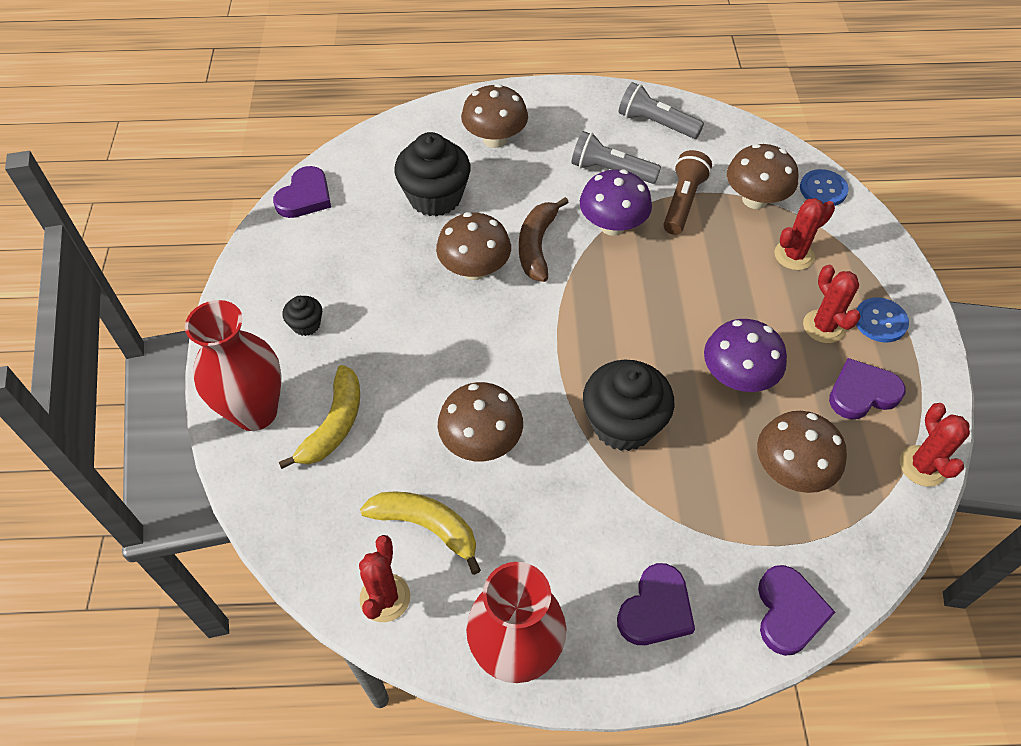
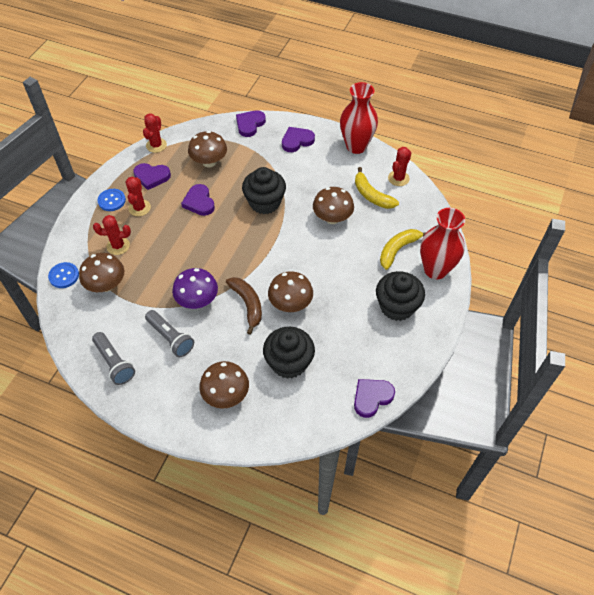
camera: 155 degrees left, 0 degrees up
(306, 325) = (397, 306): black cupcake -> black cupcake, size x2.09
(537, 246) = (247, 304): brown banana -> brown banana turned 60 degrees counterclockwise
(682, 202) = (147, 299): brown flashlight -> none
(737, 377) = (199, 202): purple mushroom -> purple heart

